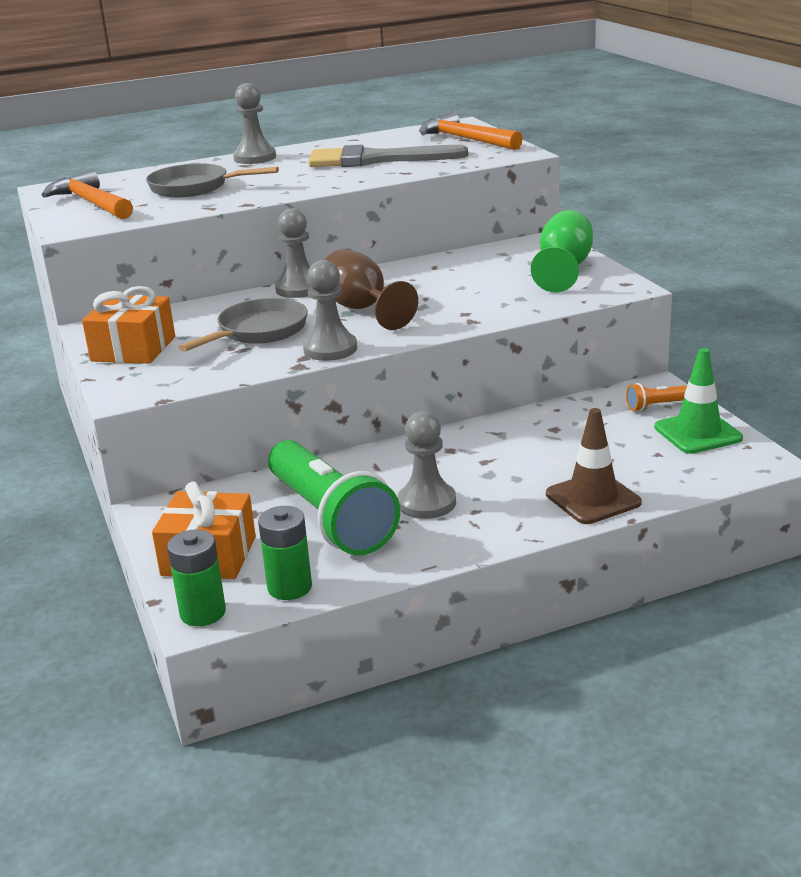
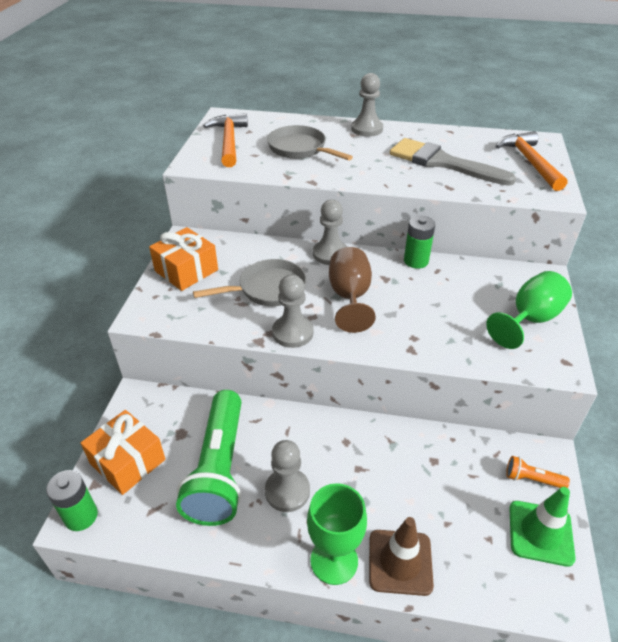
camera: 30 degrees right, 15 degrees up
(289, 587) = (143, 525): green battery -> green battery (416, 261)
(528, 523) = (334, 560): none -> green goblet

